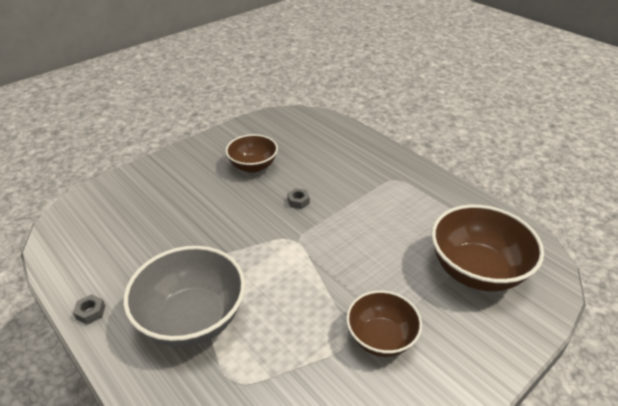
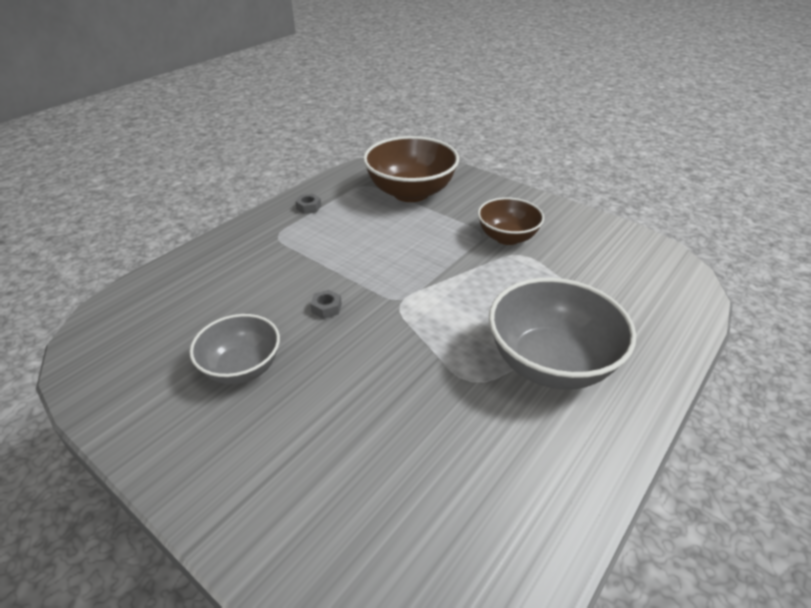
camera: 100 degrees left, 0 degrees up
(91, 312) = (594, 474): grey nut -> grey nut (309, 207)
(253, 166) = (242, 368): brown bowl -> grey bowl

